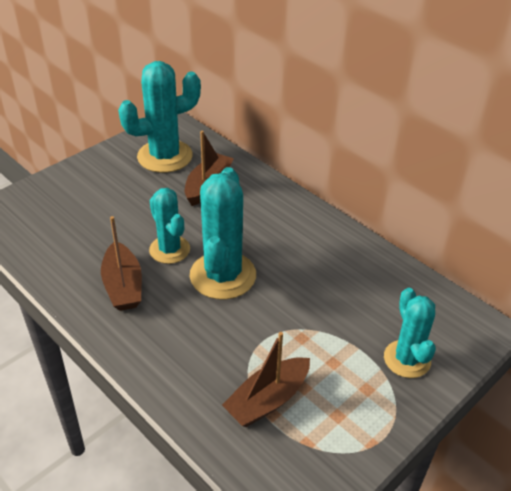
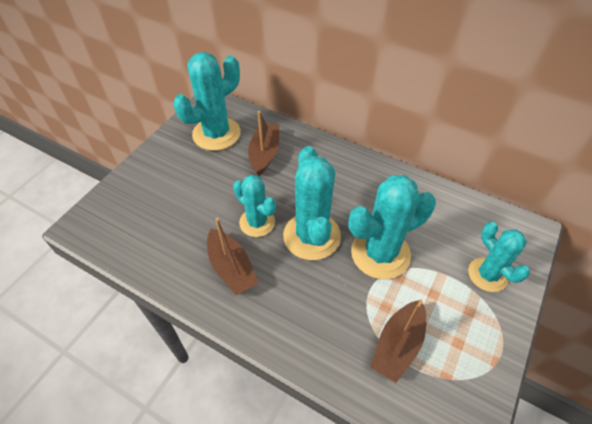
camera: 15 degrees left, 10 degrees up
(291, 309) = (380, 253): none -> turquoise cactus

